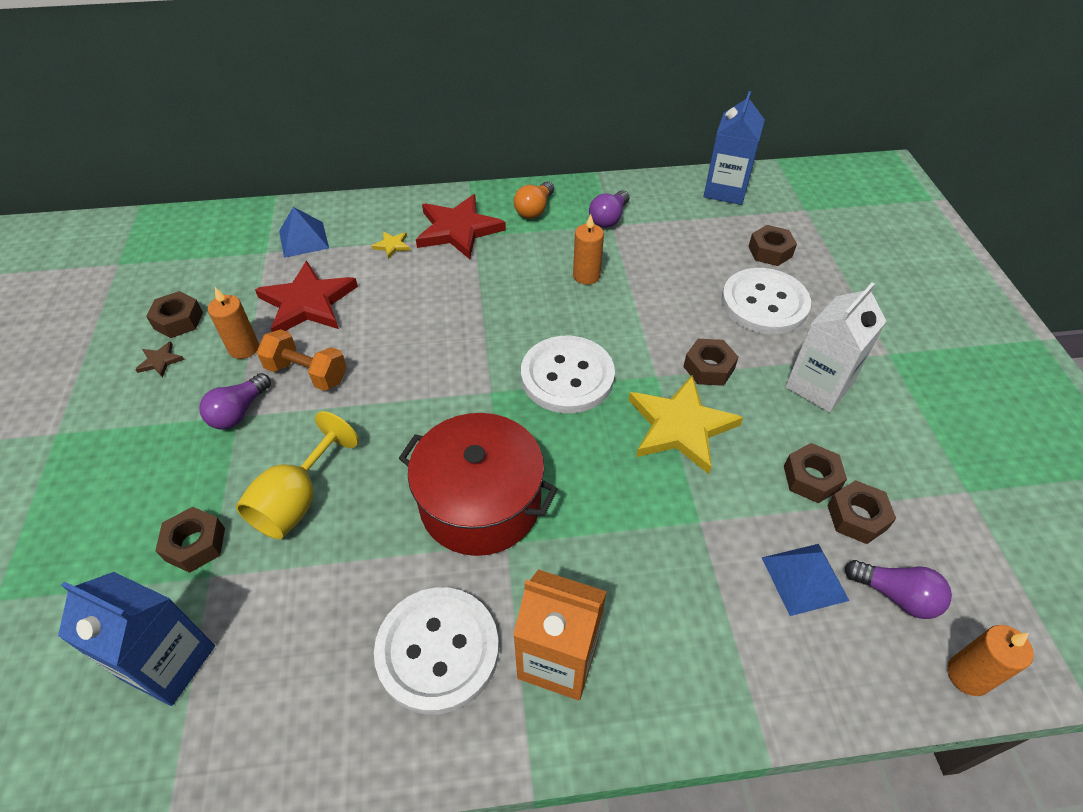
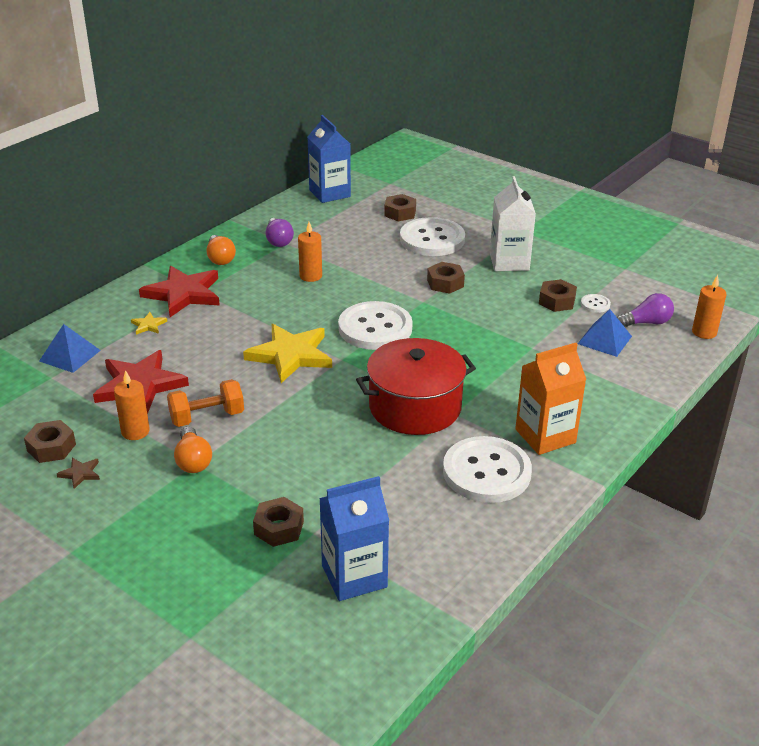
camera: 45 degrees left, 15 degrees down
(239, 412) = (193, 460): purple light bulb -> orange light bulb
(297, 500) = (308, 471): yellow goblet -> none
(680, 426) = (468, 316): yellow star -> yellow star (290, 355)
(857, 517) = (595, 304): brown nut -> white button

